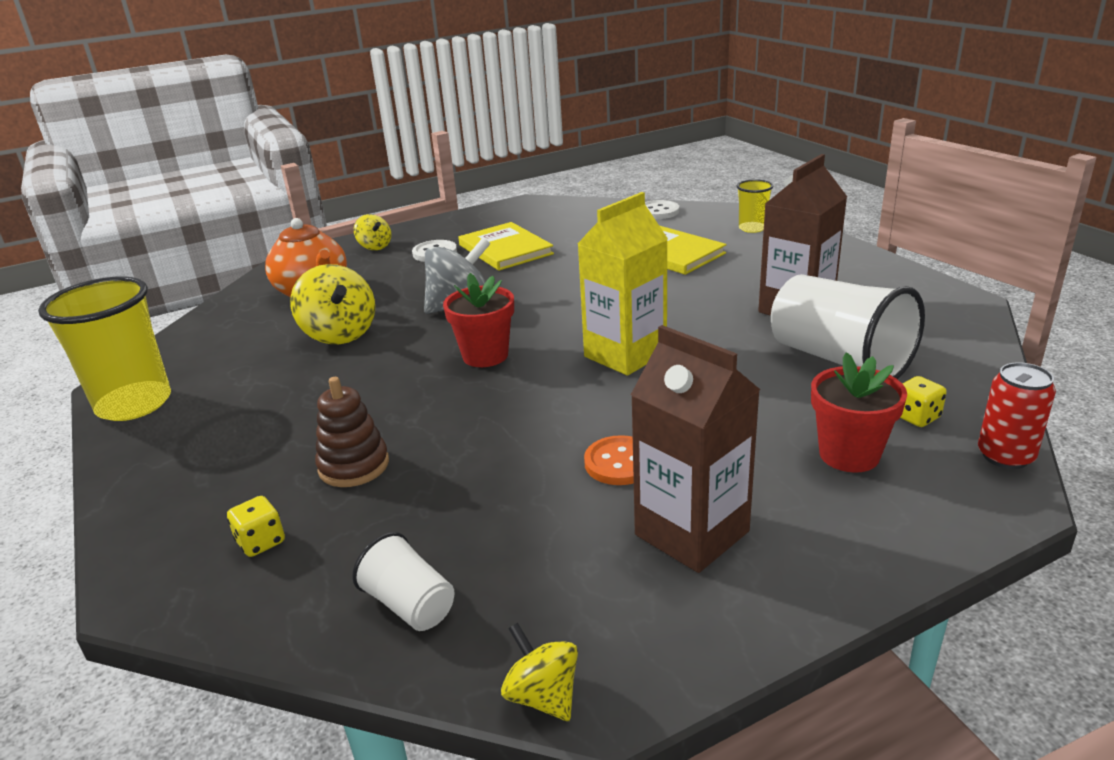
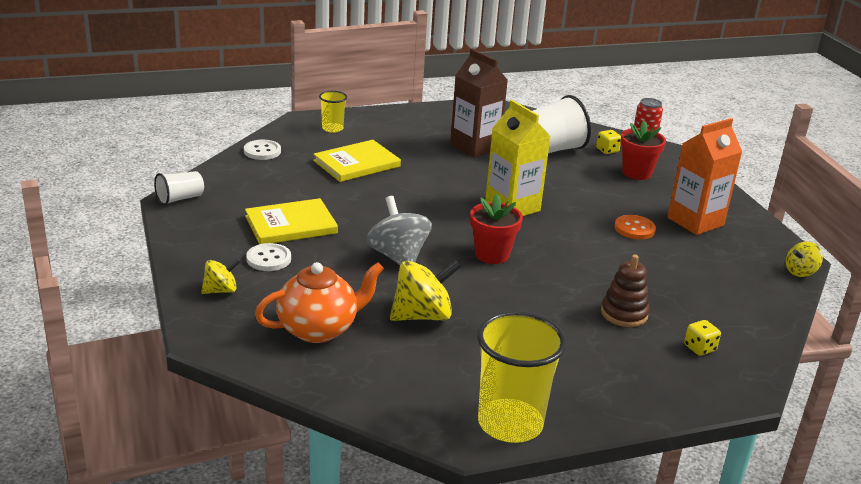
camera: 85 degrees left, 0 degrees up
(410, 605) = (749, 300): white cup -> white cup (180, 199)
(691, 533) = (695, 221): brown carton -> orange carton

